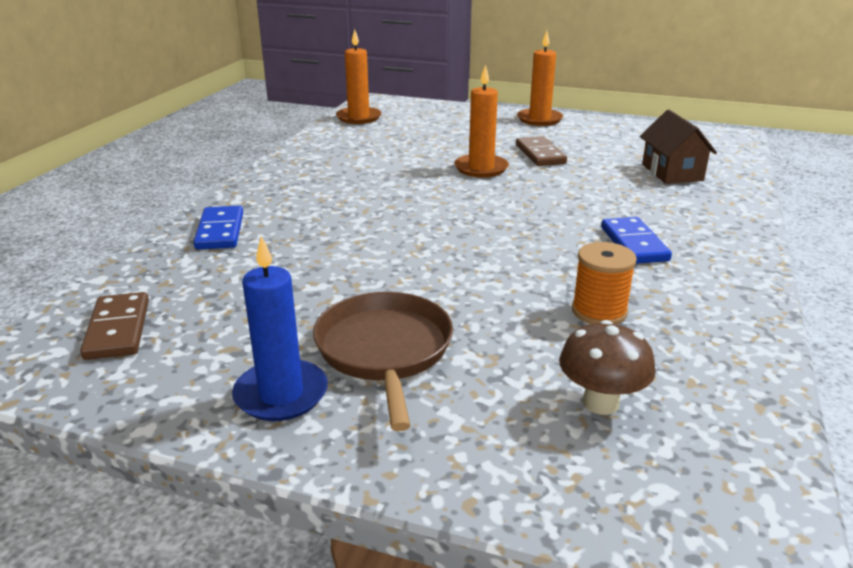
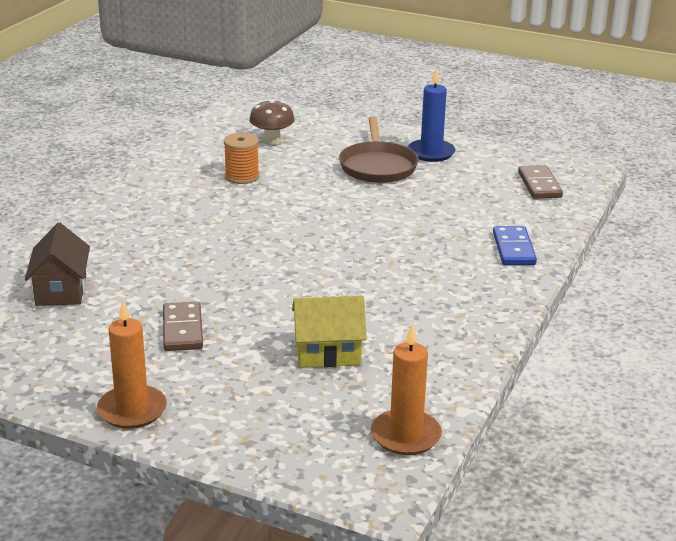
camera: 175 degrees left, 0 degrees up
(417, 148) = (328, 353): none -> yellow house
(481, 168) = (263, 310): orange candle -> none
(633, 244) = (178, 217): blue domino -> none

